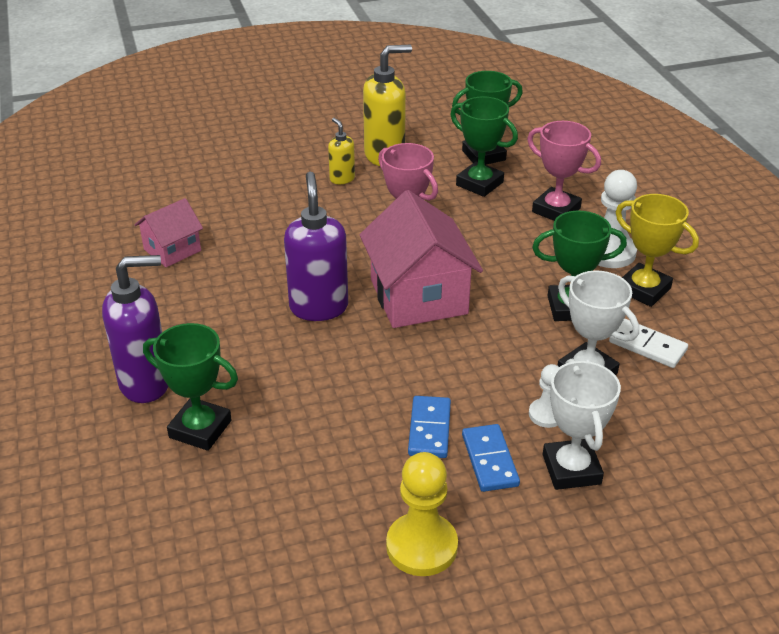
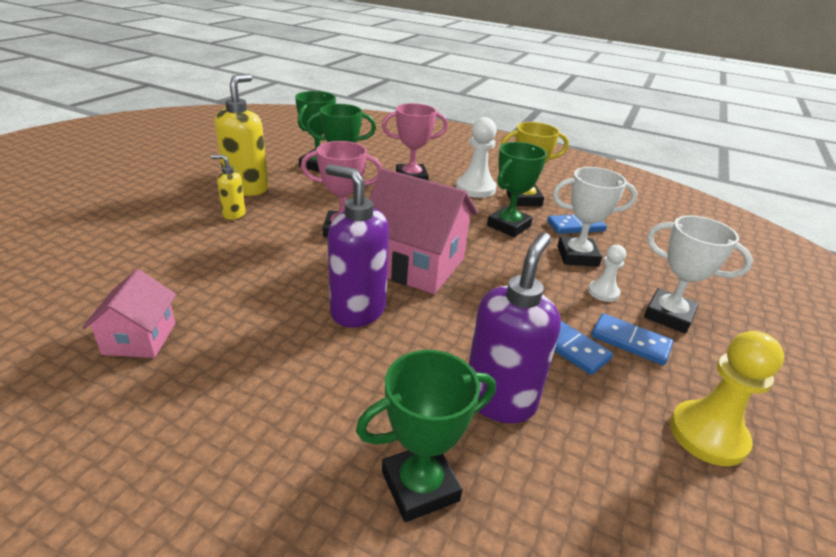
camera: 50 degrees left, 5 degrees down
(146, 383) = (296, 485): purple soap dispenser -> purple soap dispenser (500, 400)
(647, 346) = (575, 226): white domino -> blue domino

